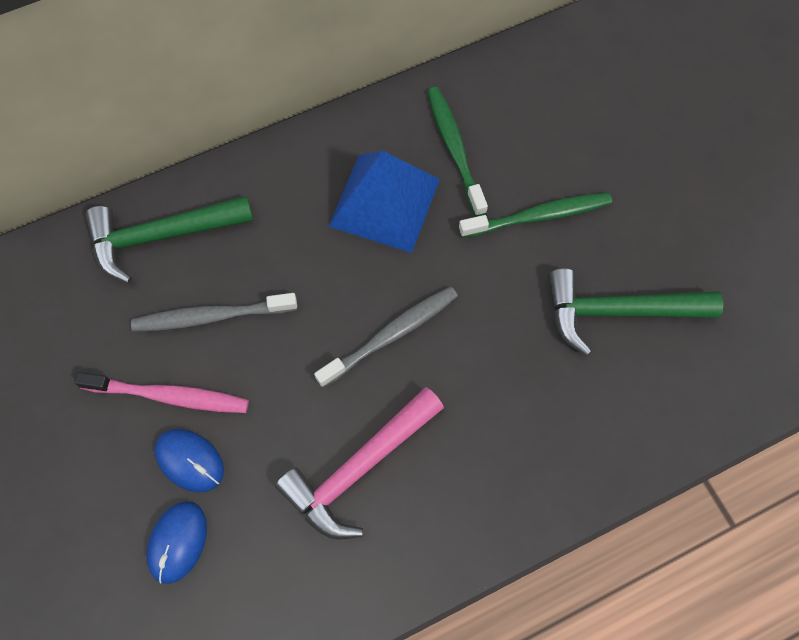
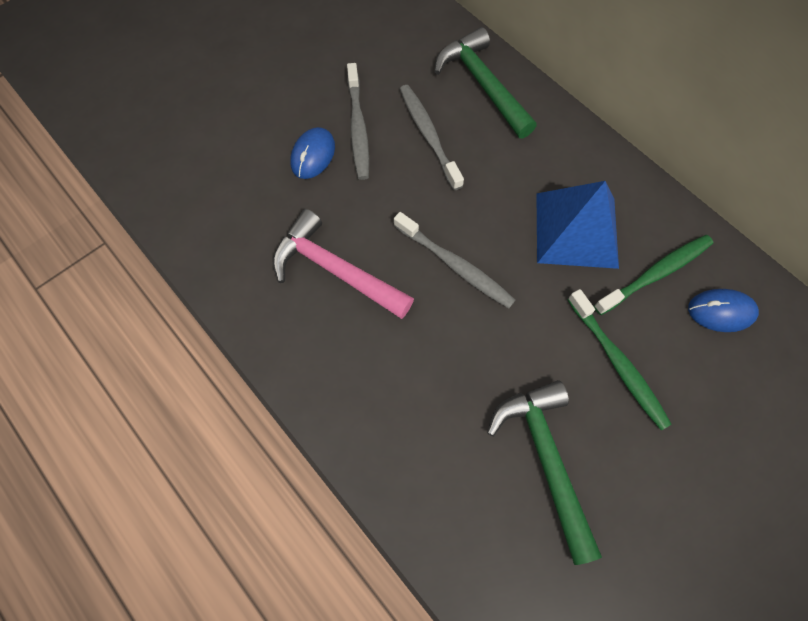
camera: 75 degrees right, 0 degrees up
(169, 396) = (358, 128): pink toothbrush -> grey toothbrush
(178, 542) = (252, 165): blue mouse -> blue mouse (721, 311)

